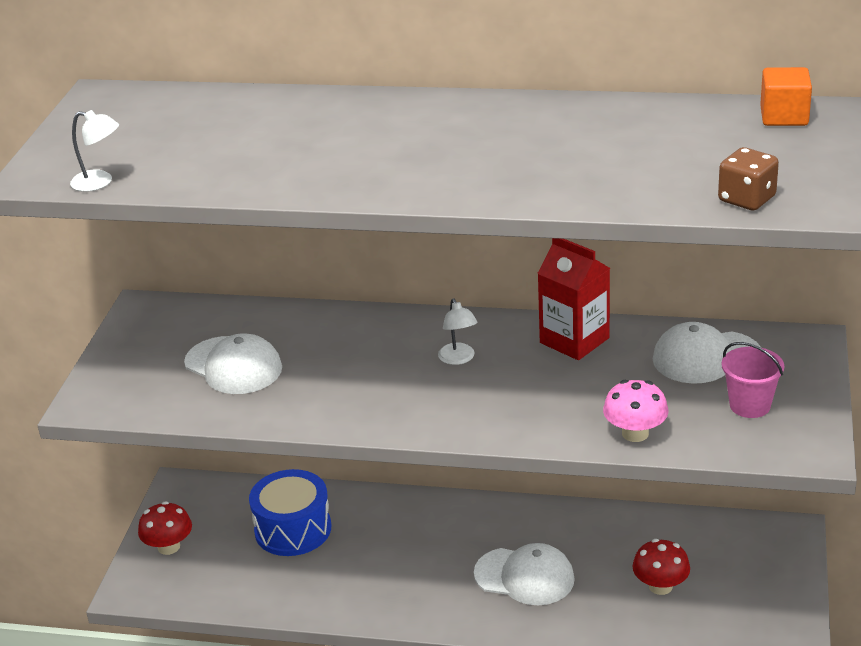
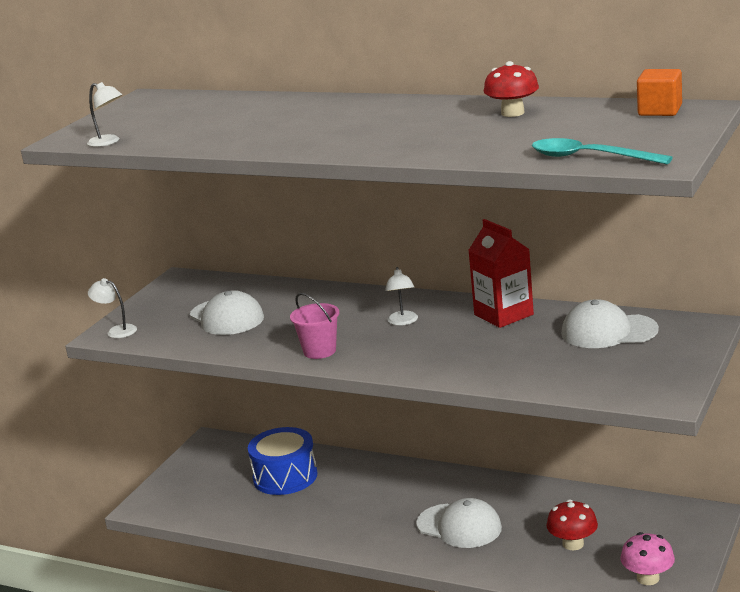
camera: 15 degrees right, 10 degrees down
(97, 397) = (116, 331): none -> white lamp
(169, 547) = (184, 480): red mushroom -> red mushroom (512, 113)
(635, 433) = (520, 378): pink mushroom -> pink mushroom (648, 578)
(746, 199) = (589, 158): brown dice -> turquoise spoon
(750, 405) = (628, 365): pink bucket -> pink bucket (319, 351)

